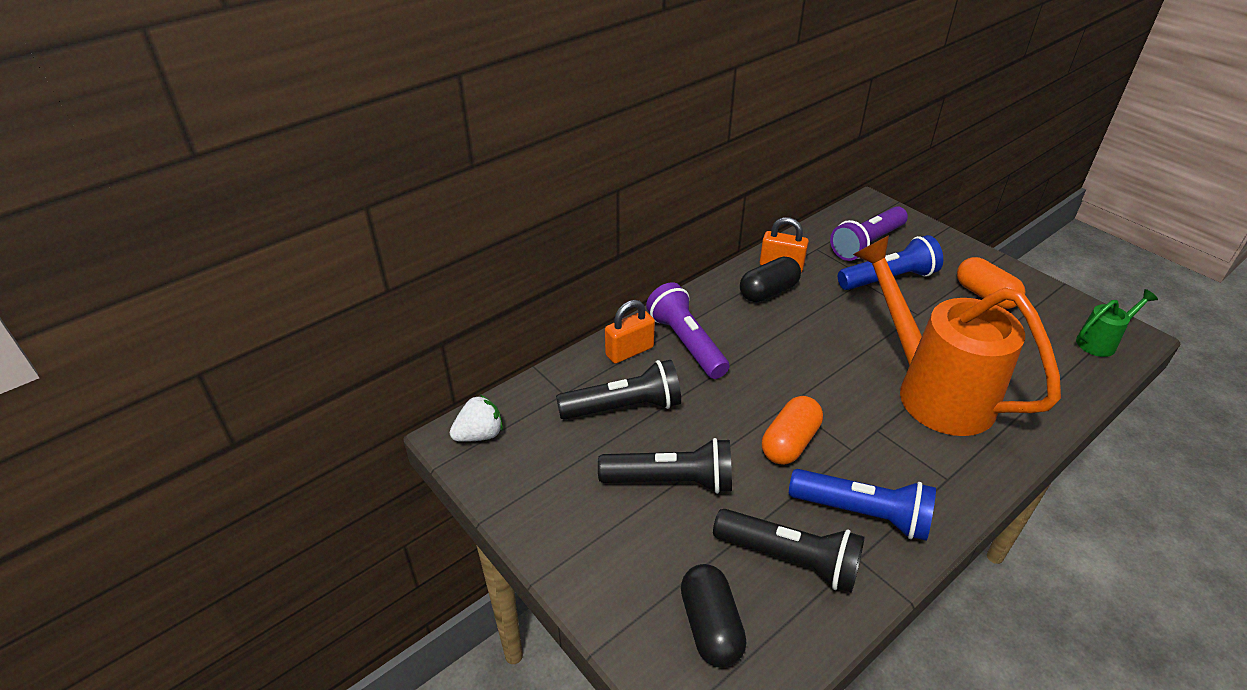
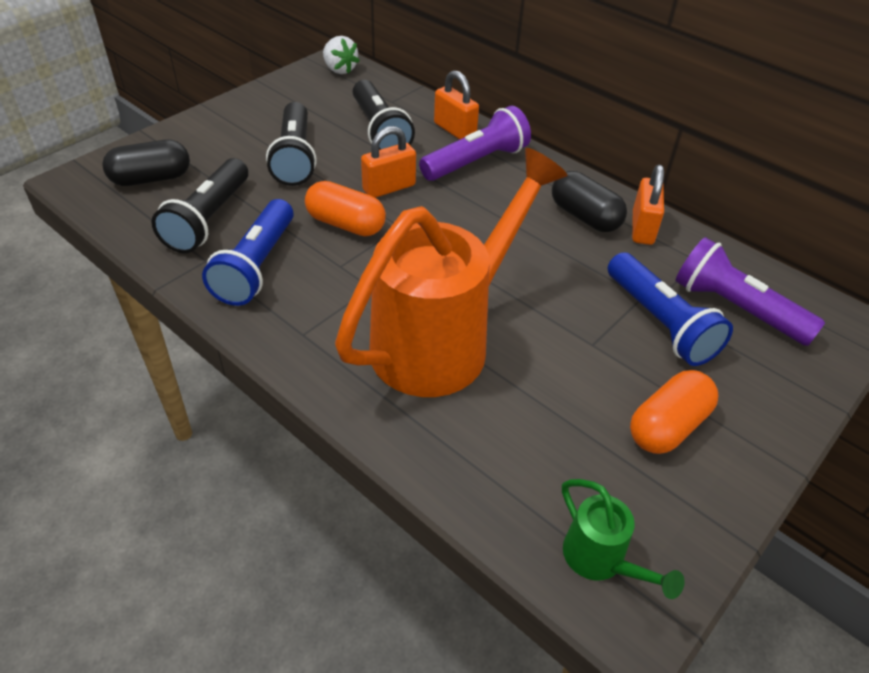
camera: 80 degrees right, 5 degrees up
(728, 407) = (389, 188): none -> orange padlock

